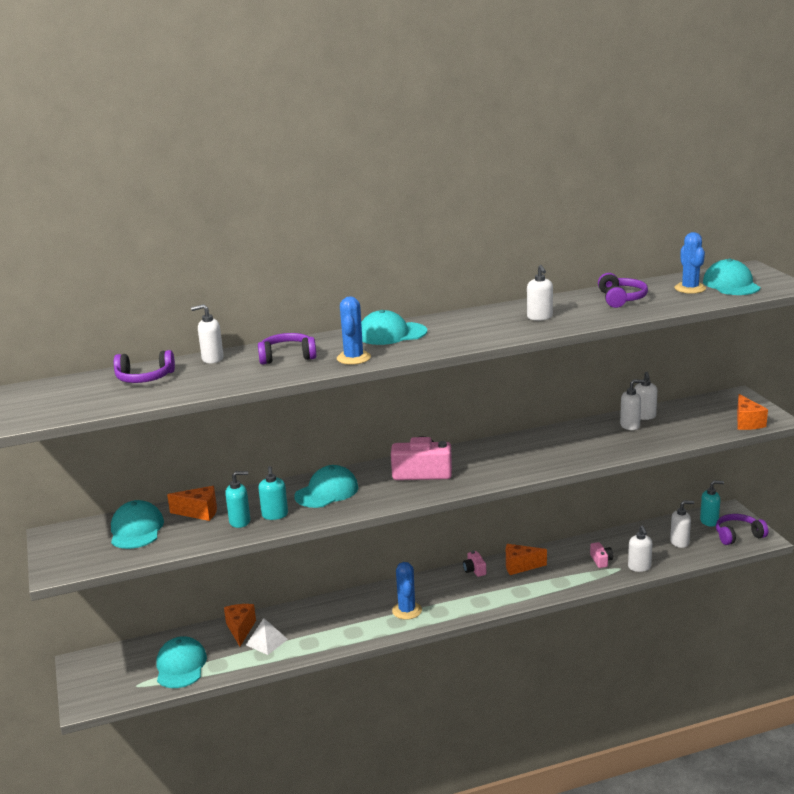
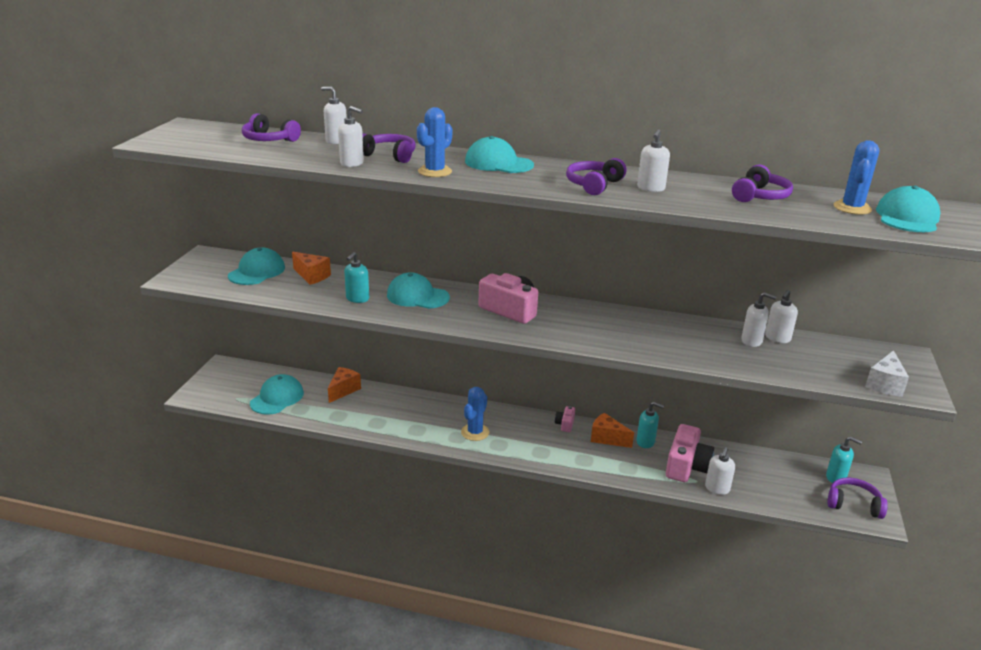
camera: 30 degrees right, 5 degrees up
(240, 521) = (328, 294): turquoise soap dispenser -> turquoise soap dispenser (645, 442)
(266, 642) = (350, 408): white pyramid -> none
(327, 492) = (417, 296): turquoise cap -> turquoise cap turned 150 degrees counterclockwise
(496, 328) = (594, 185): none -> purple headphones
(601, 560) = (686, 466): pink camera -> pink camera, size x2.06
(680, 542) = (783, 484): white soap dispenser -> white soap dispenser (352, 163)
(747, 422) = (884, 384): orange cheese -> white cheese

